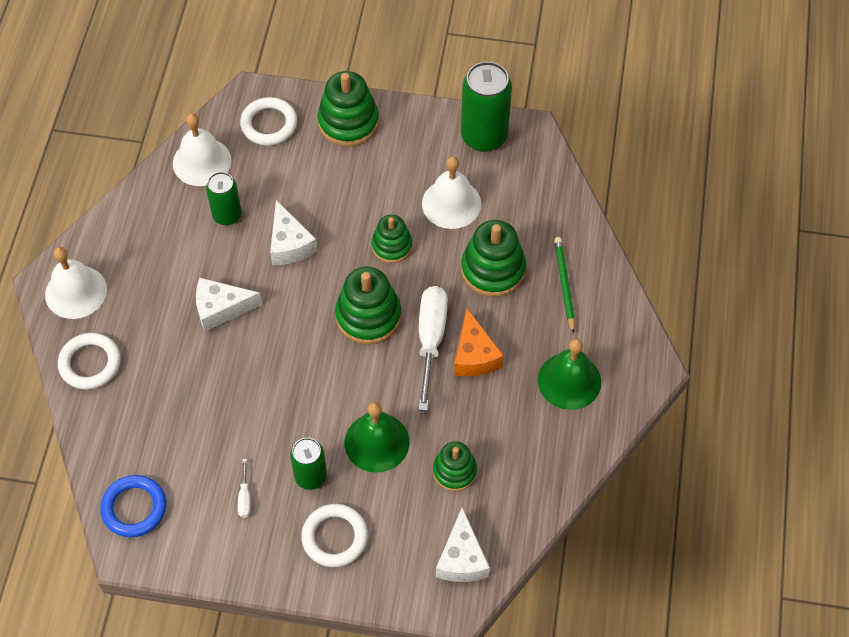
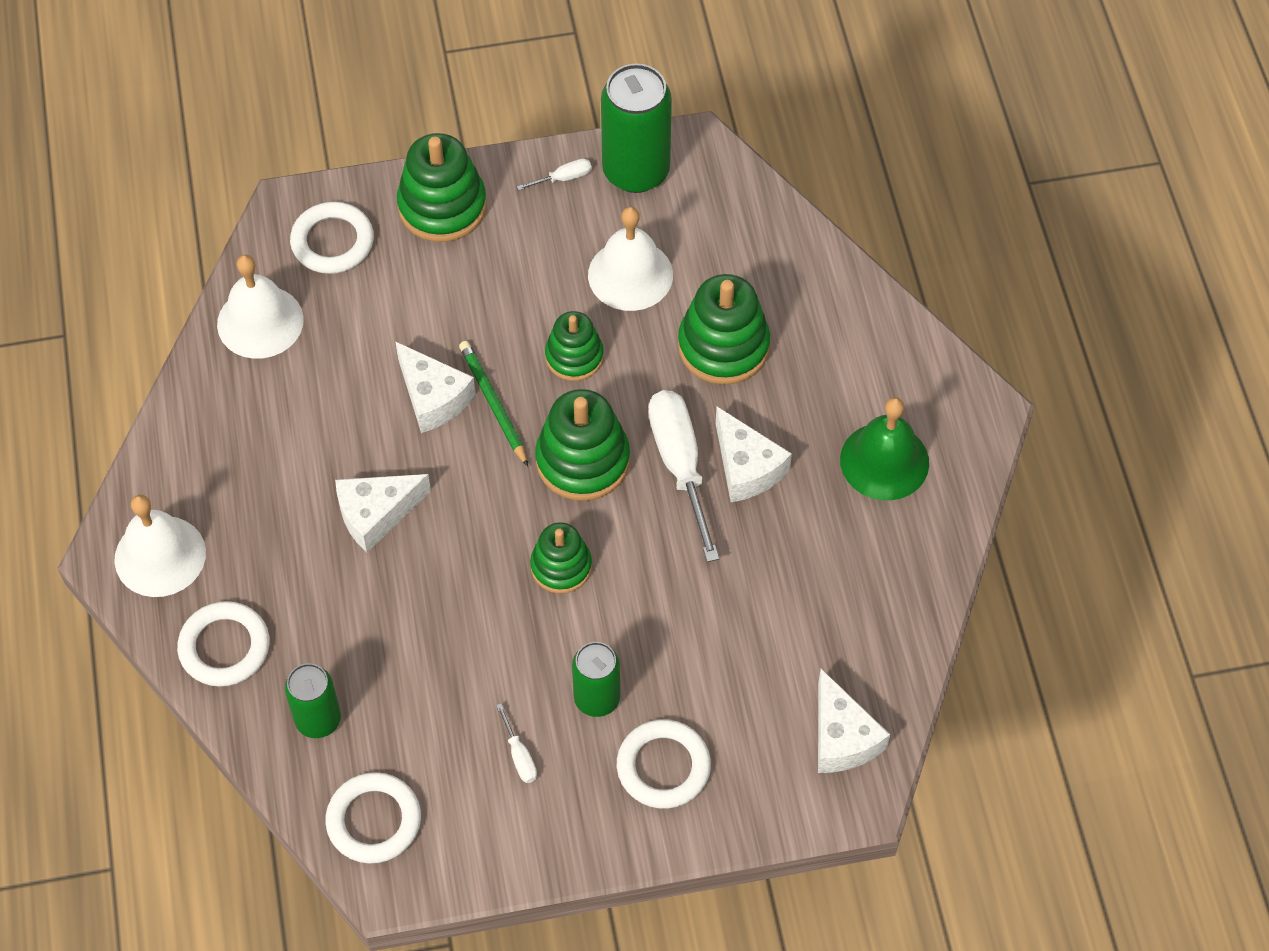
camera: 20 degrees left, 0 degrees up
(134, 508) = (374, 821): blue ring -> white ring
(227, 215) = (328, 384): green can -> green can (318, 719)
(376, 442) = (665, 624): green bell -> none
(434, 127) = (563, 178): none -> white screwdriver
(454, 471) = (784, 627): green stacking toy -> green stacking toy (561, 566)
(474, 355) = (746, 467): orange cheese -> white cheese
(564, 285) = (826, 337): green pencil -> green pencil (494, 404)

